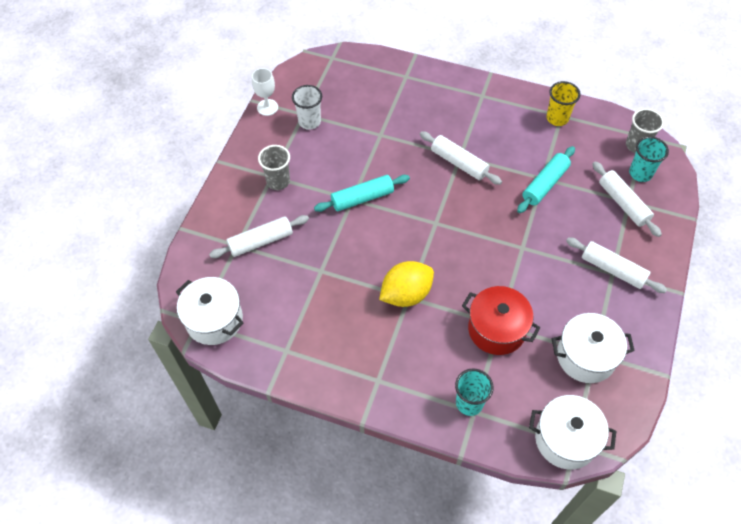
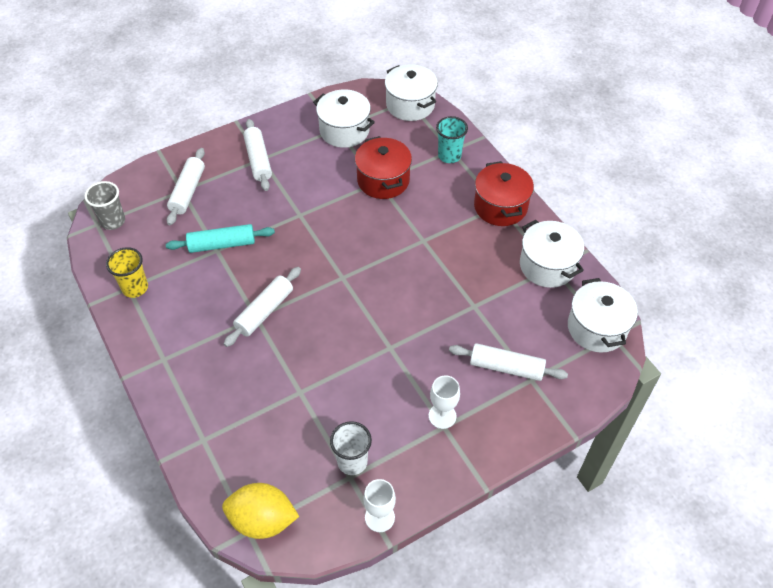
camera: 140 degrees left, 5 degrees down
(278, 181) = (442, 416): grey cup -> white goblet
(291, 348) = (547, 266): none -> white pot
(362, 198) = (380, 341): turquoise rolling pin -> none
(376, 380) = (500, 206): none -> red pot
(406, 294) = (423, 243): yellow lemon -> yellow lemon (262, 520)
(459, 163) = (264, 311): white rolling pin -> white rolling pin turned 45 degrees clockwise
(640, 173) = (143, 201): turquoise cup -> none

